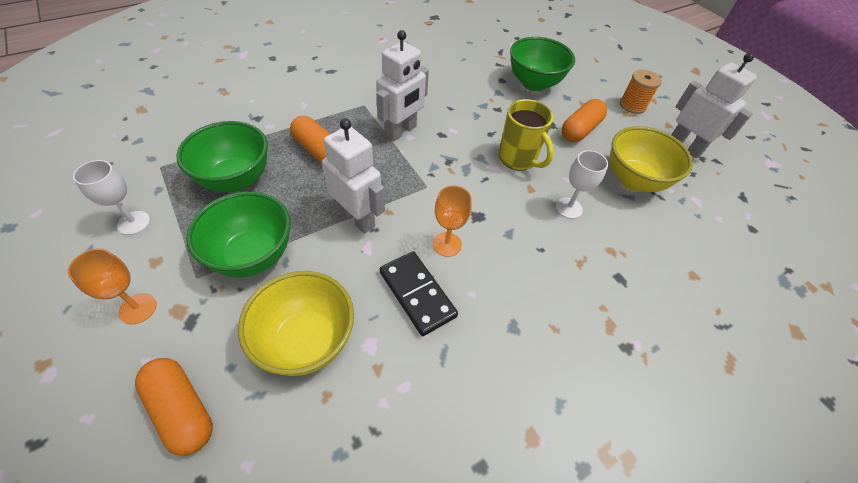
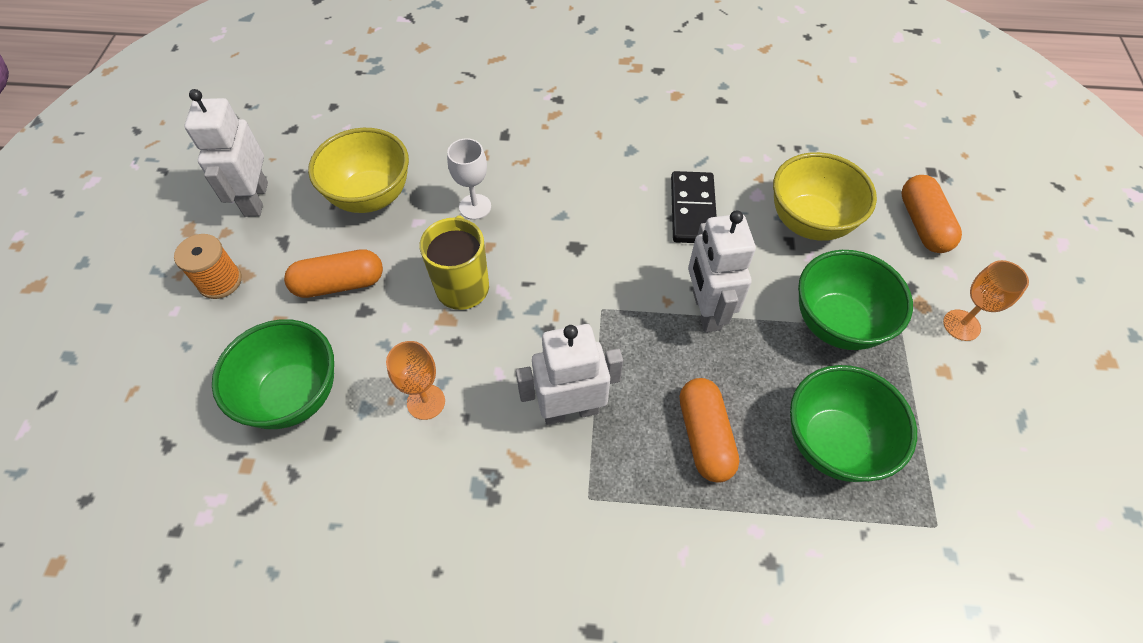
camera: 140 degrees left, 5 degrees up
(134, 223) = (971, 438): white goblet -> none
(447, 244) = (632, 236): orange goblet -> orange goblet (426, 402)

